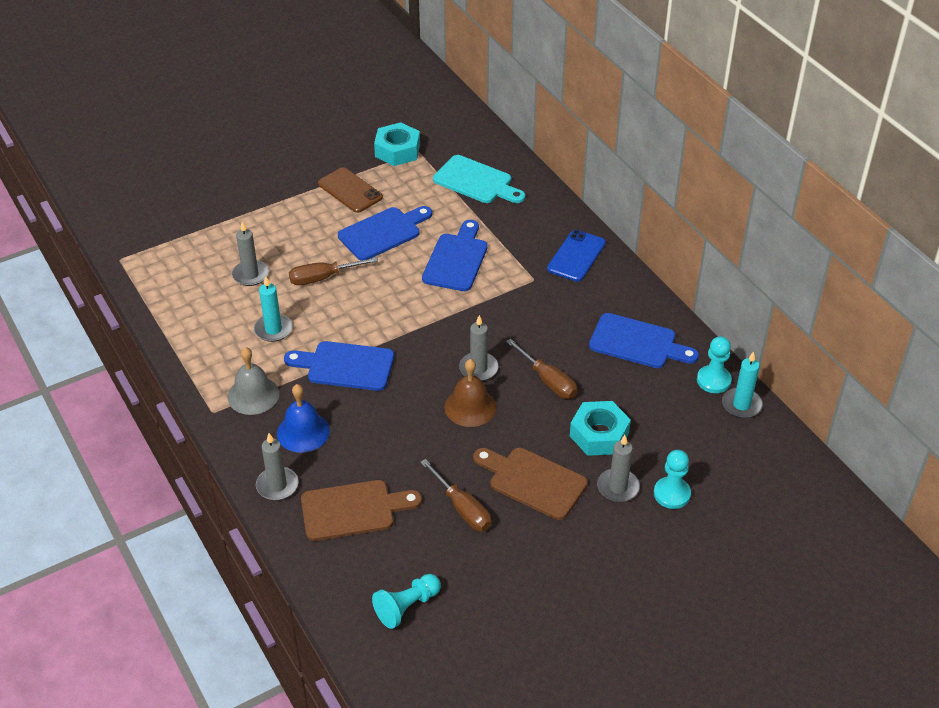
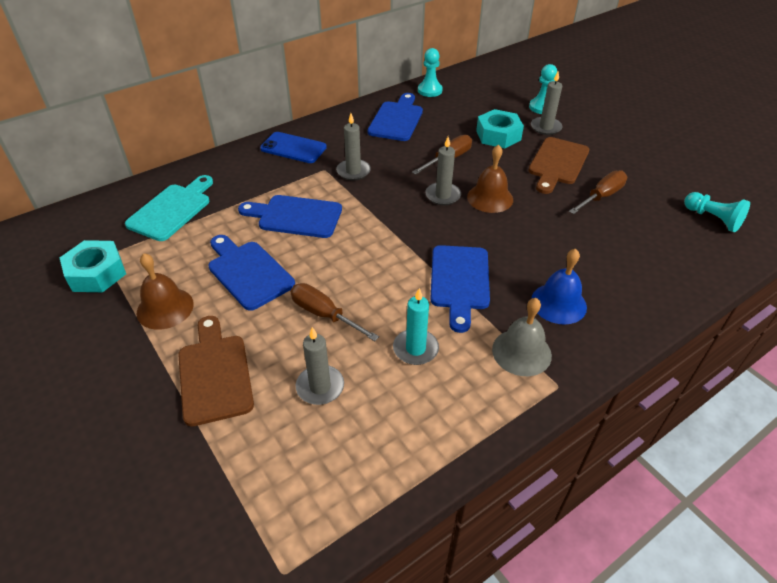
camera: 95 degrees left, 0 degrees up
(277, 485) = (634, 314): grey candle -> grey candle (353, 171)
(323, 278) = (324, 314): brown screwdriver -> brown screwdriver turned 150 degrees clockwise
(350, 190) = (165, 308): brown phone -> brown bell
(353, 510) = (635, 258): brown cutting board -> brown cutting board (214, 374)
(741, 405) = (450, 81): turquoise candle -> none

